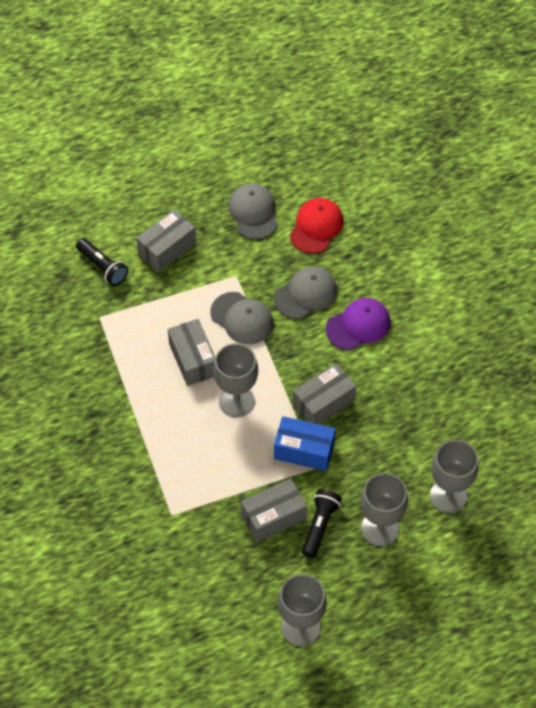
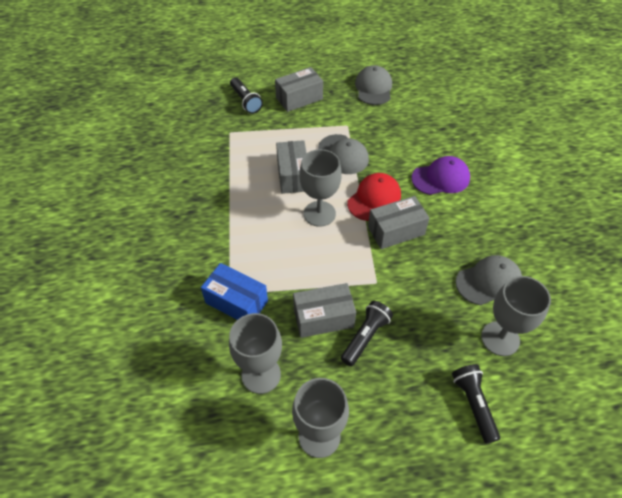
camera: 15 degrees right, 5 degrees down
(304, 450) = (368, 266): blue box -> blue box (236, 302)
(306, 294) = (401, 148): grey cap -> grey cap (488, 282)
(316, 227) = (421, 105): red cap -> red cap (374, 199)
(380, 529) = (425, 354): grey goblet -> grey goblet (261, 374)
(433, 565) = (473, 404): none -> black flashlight

